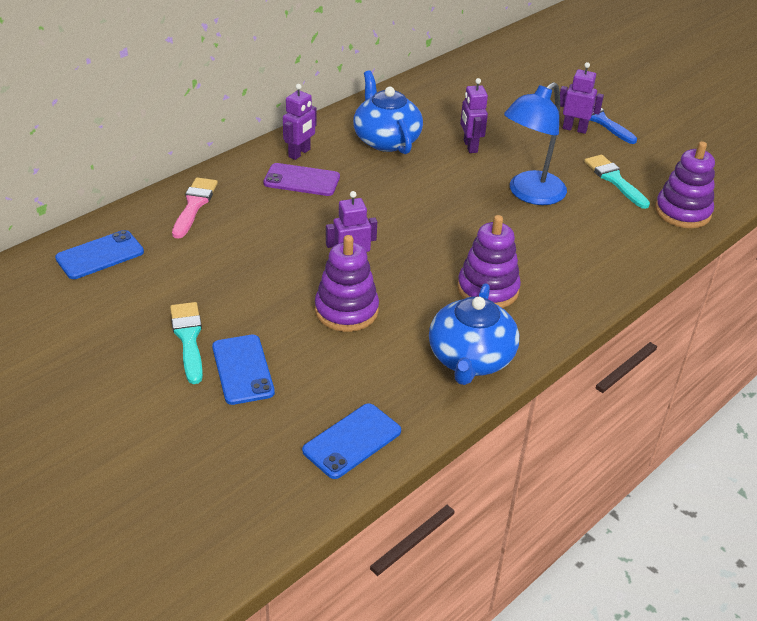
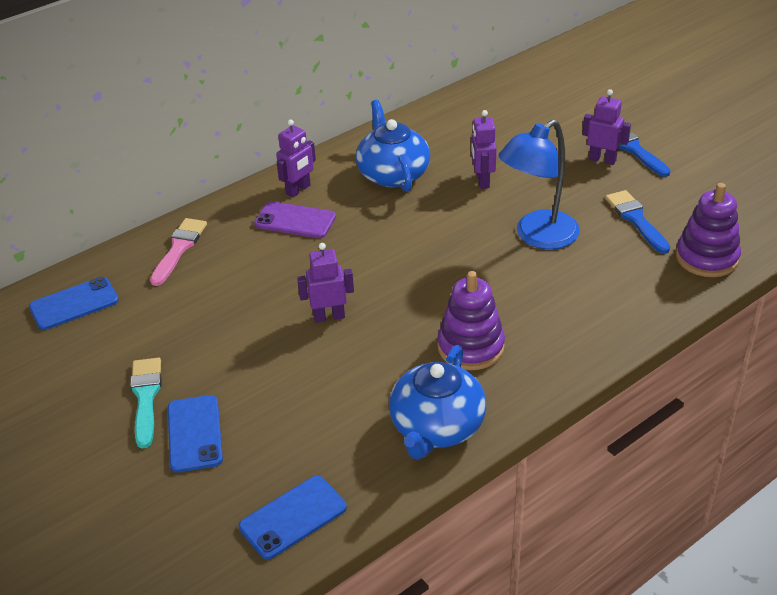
camera: 10 degrees right, 0 degrees up
(346, 310) = (314, 369): purple stacking toy -> none
(614, 180) = (636, 219): turquoise brush -> blue brush

